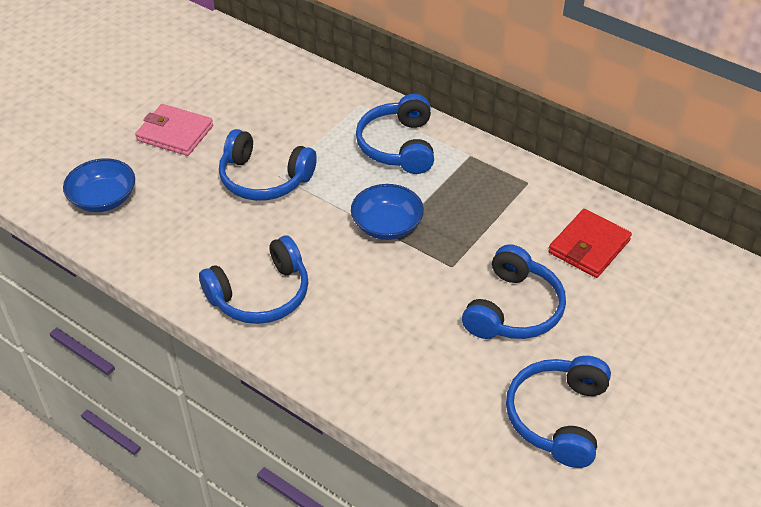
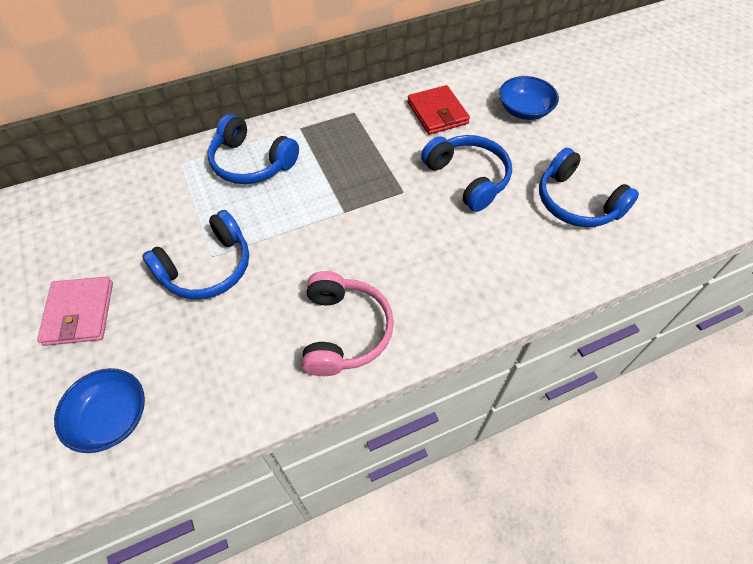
camera: 60 degrees left, 10 degrees up
(175, 133) = (79, 313): pink wallet -> pink wallet turned 60 degrees counterclockwise
(261, 295) = (344, 331): blue headphones -> pink headphones
(387, 225) = (331, 210): blue bowl -> blue bowl (524, 110)

